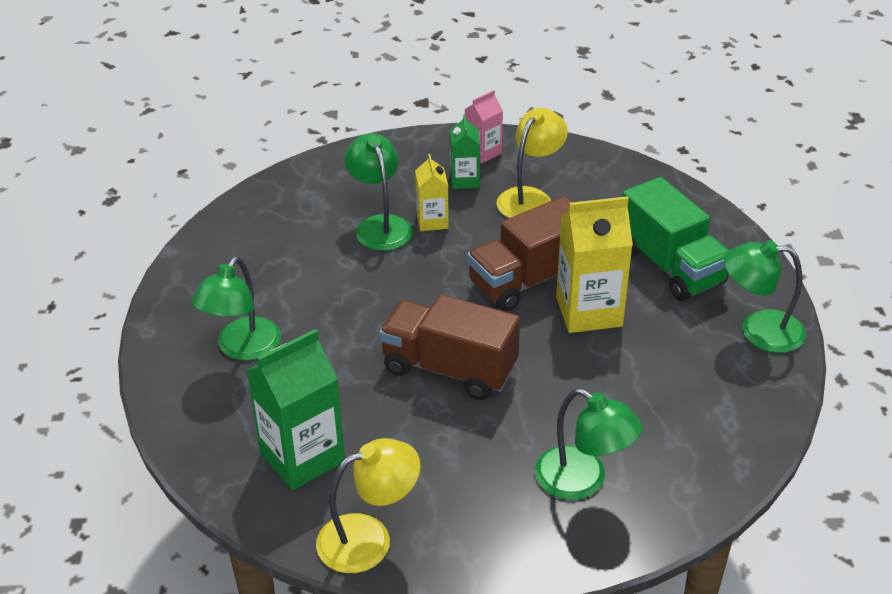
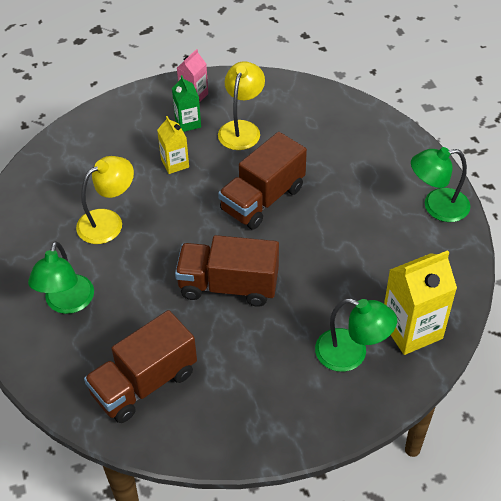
camera: 15 degrees left, 10 degrees up
(302, 457) = (144, 383): green carton -> brown truck
(369, 538) = (215, 436): yellow lamp -> yellow lamp (108, 221)
(380, 225) = (136, 175): green lamp -> none
(589, 311) = (314, 216): yellow carton -> yellow carton (411, 330)
(671, 266) = (361, 166): green truck -> none

